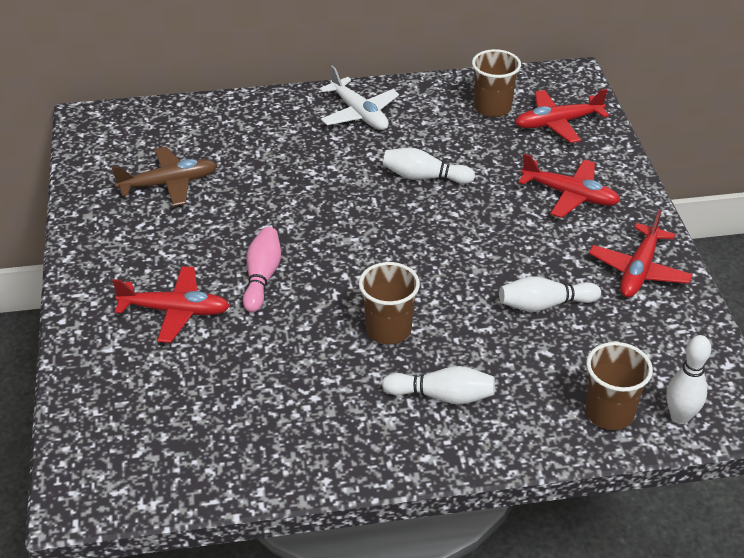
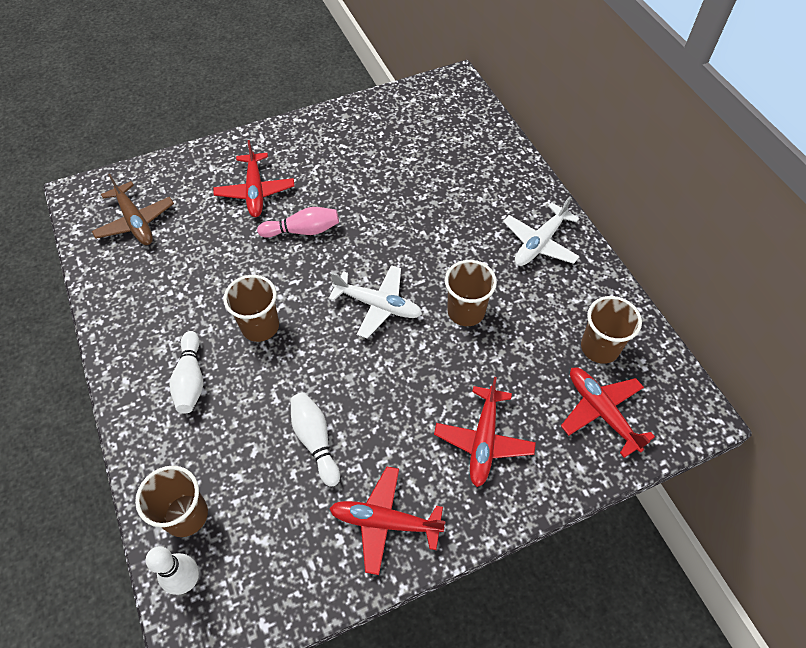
camera: 75 degrees right, 15 degrees up
(169, 184) = (395, 147): brown plane -> brown plane (135, 222)
(394, 235) = (378, 305): none -> white plane
(424, 177) = (466, 311): white bowling pin -> brown cup

